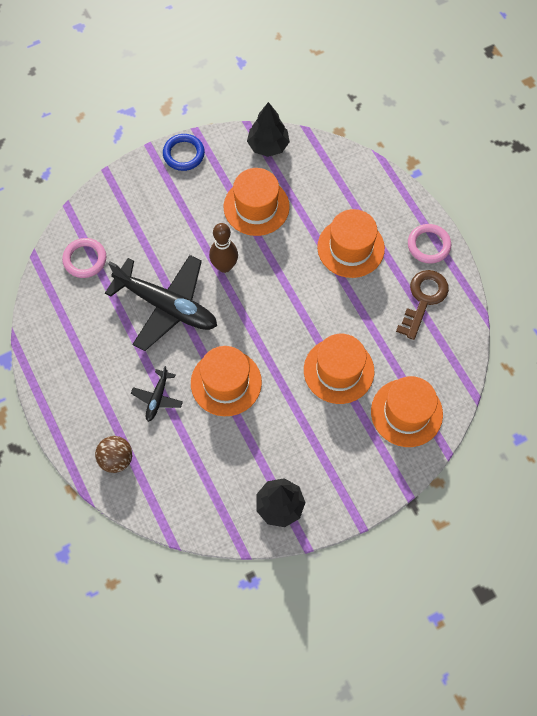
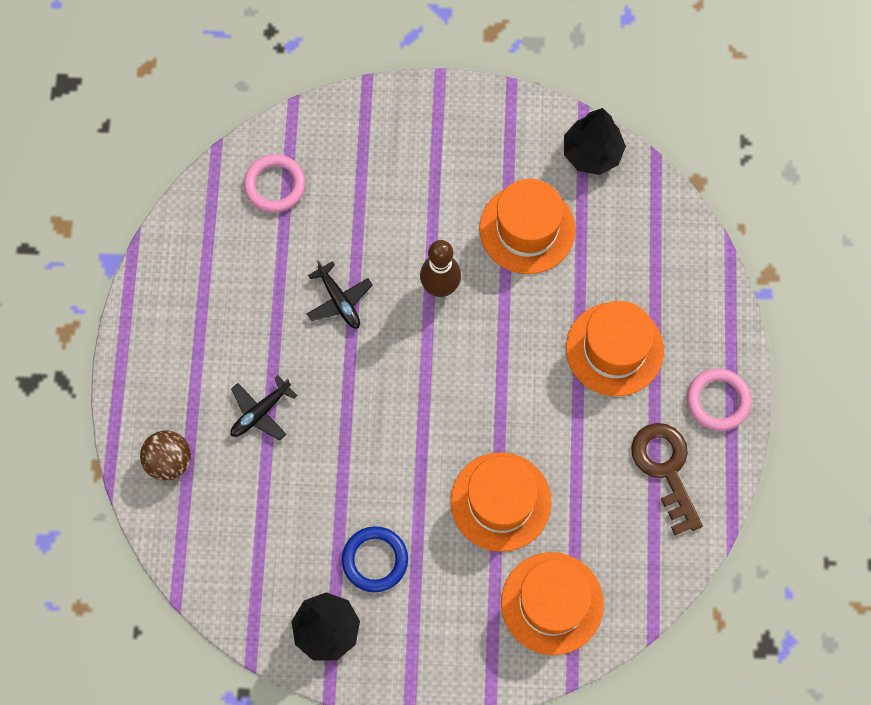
camera: 30 degrees right, 5 degrees up
(167, 306) = (339, 300): black plane -> black plane, size x0.46
(183, 154) = (477, 108): blue ring -> blue ring (375, 560)
(226, 382) = (353, 439): orange hat -> none
(423, 299) = (665, 469): brown key -> brown key turned 75 degrees counterclockwise

